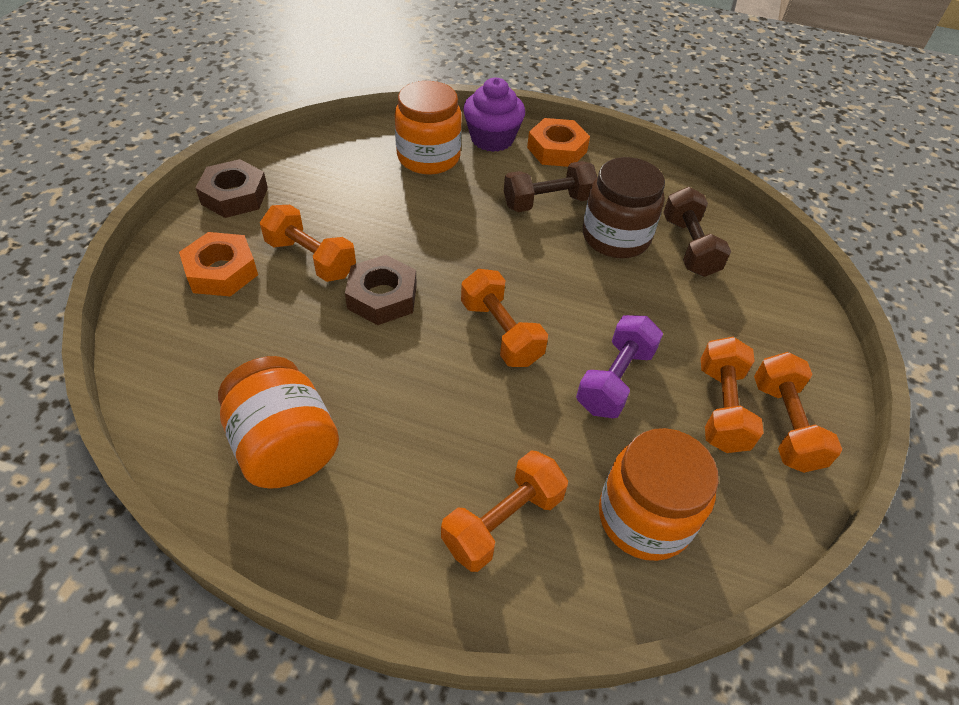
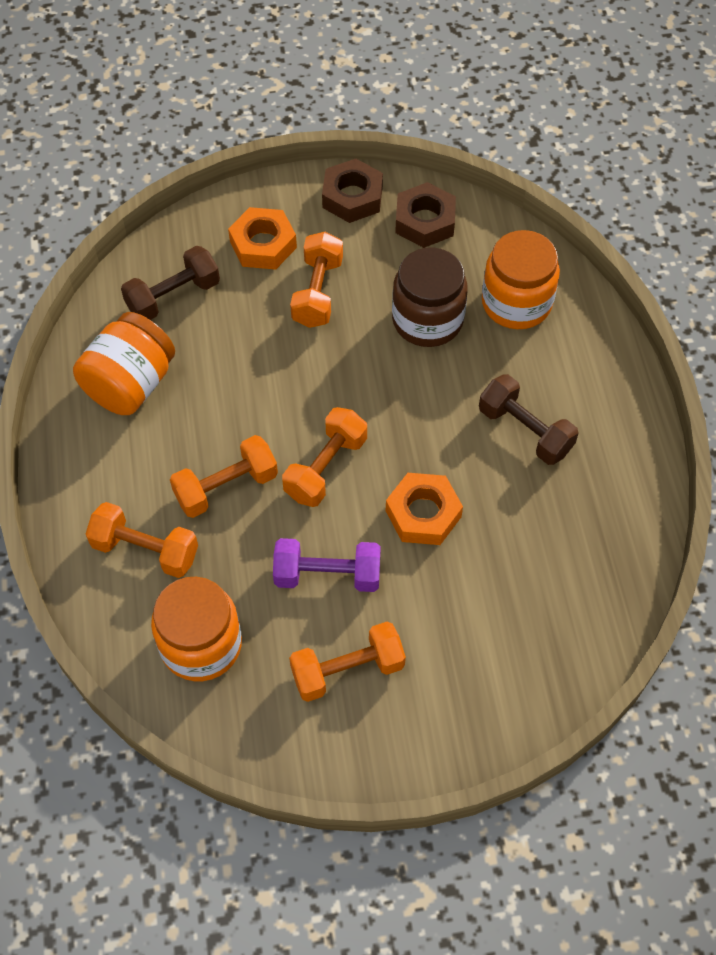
camera: 65 degrees right, 10 degrees up
(382, 297) = (309, 364): brown nut -> brown nut (425, 221)
(492, 139) = (590, 339): purple cupcake -> none
(556, 150) = (619, 403): orange nut -> orange nut (423, 513)
(615, 237) = (516, 509): brown jar -> brown jar (427, 320)
(689, 247) = (550, 580): brown dumbbell -> brown dumbbell (173, 297)
(784, 425) = (359, 728): orange dumbbell -> orange dumbbell (226, 487)

